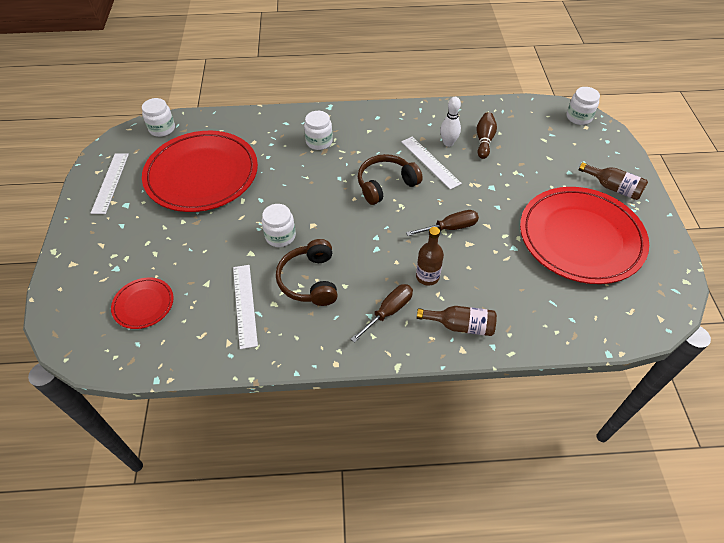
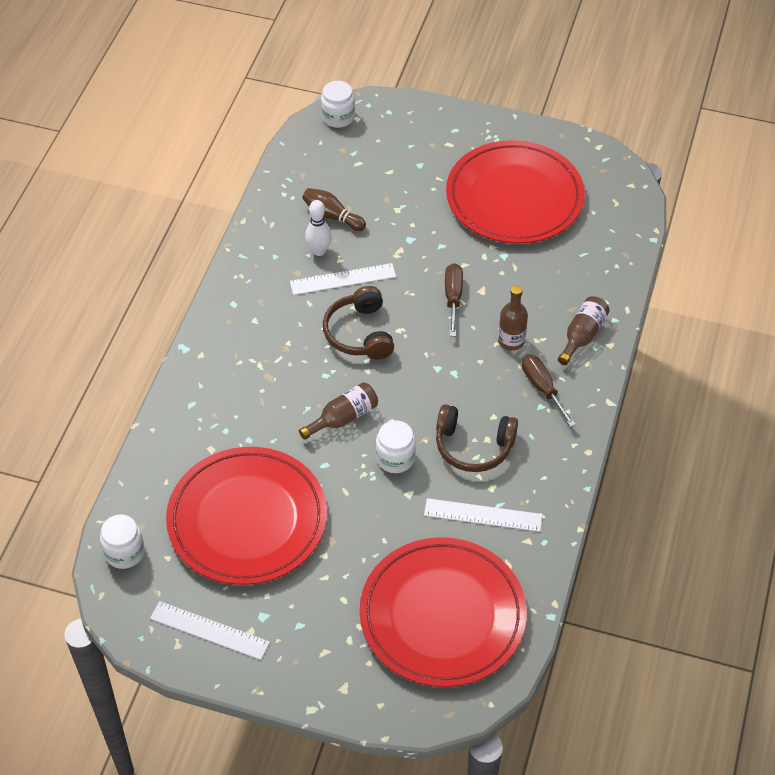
camera: 70 degrees left, 0 degrees up
(143, 304) = (442, 615): red plate -> red plate, size x2.21
(319, 142) = (249, 378): white jar -> none
(613, 187) = (459, 140): brown bottle -> brown bottle (343, 418)

